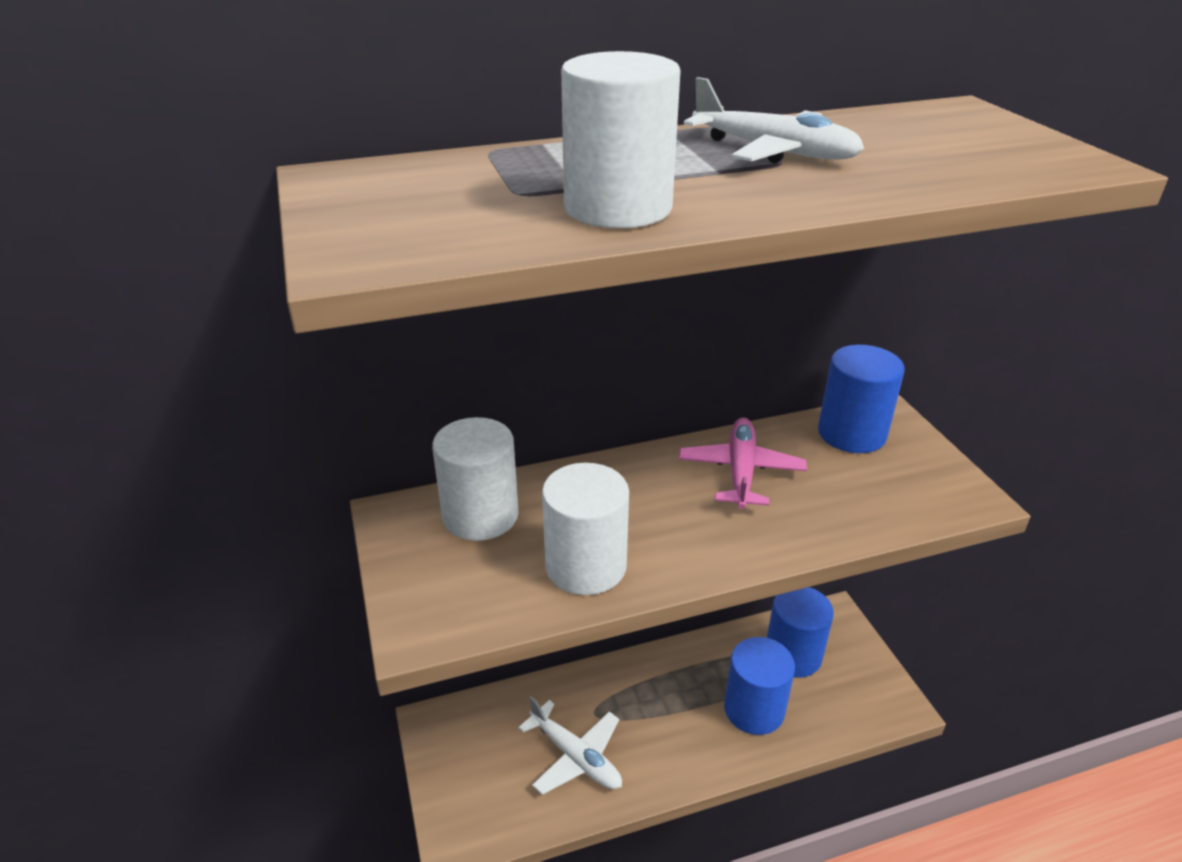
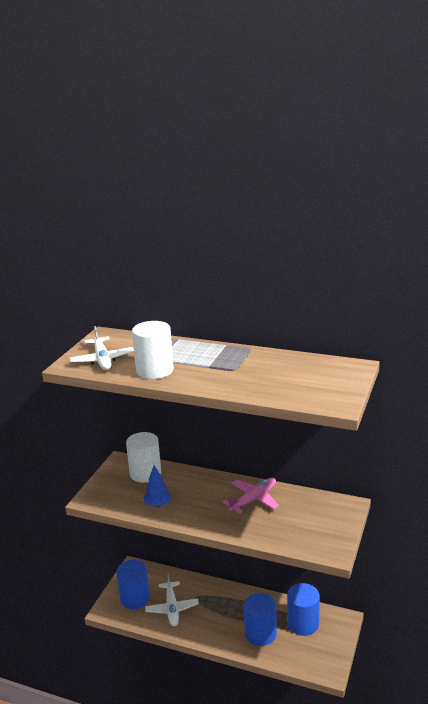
camera: 40 degrees right, 10 degrees down
(586, 566) = (158, 505): white cylinder -> blue tree
(773, 151) = (241, 364): white plane -> white plane (102, 359)
(851, 433) = (321, 506): blue cylinder -> blue cylinder (135, 598)

